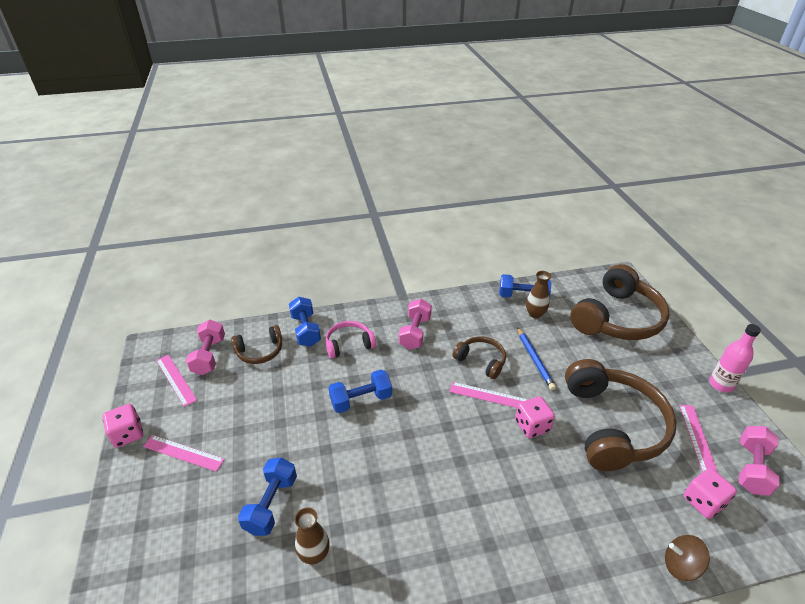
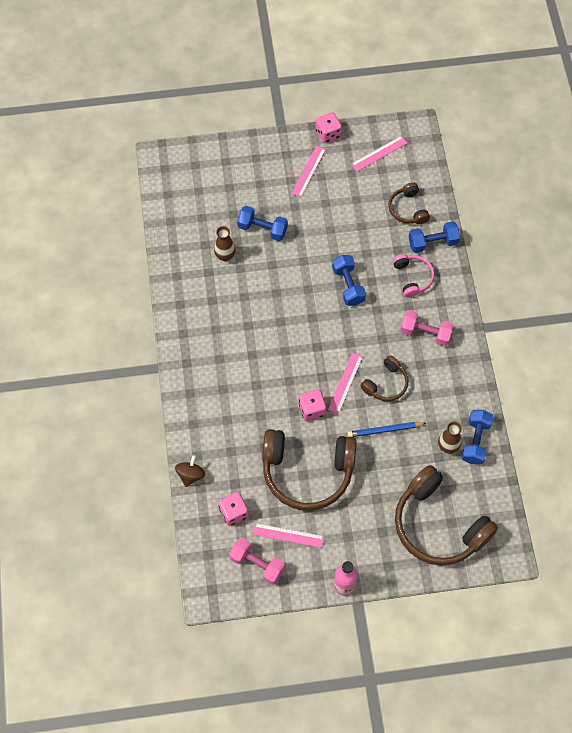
camera: 95 degrees right, 25 degrees up
(209, 356) = (404, 172): pink dumbbell -> none

